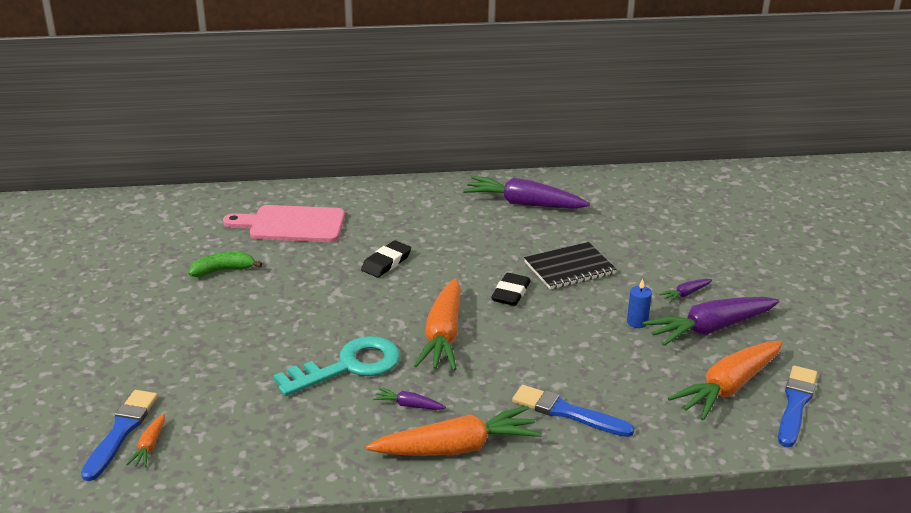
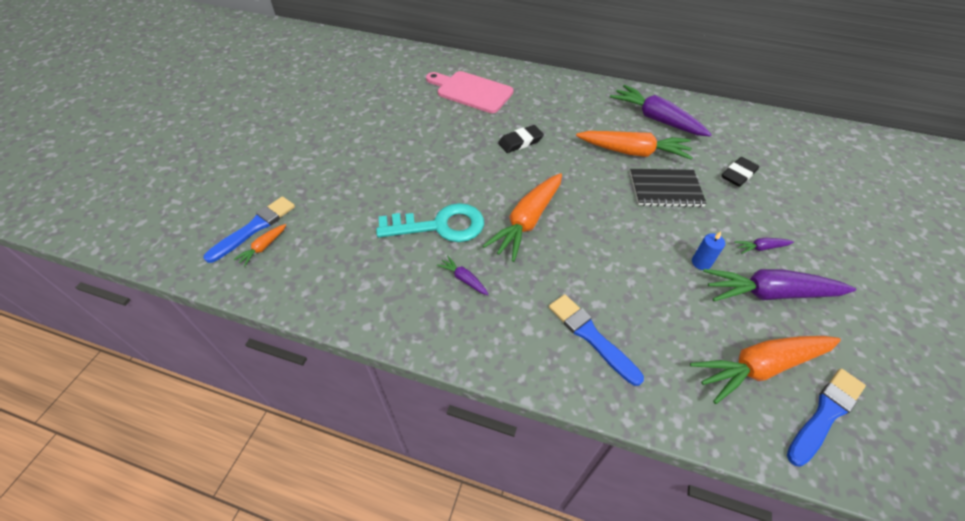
camera: 25 degrees right, 20 degrees up
(223, 270) = (403, 115): green banana -> none
(457, 448) = (478, 337): orange carrot -> orange carrot (633, 152)
(511, 293) = (603, 198): black eraser -> black eraser (738, 174)

